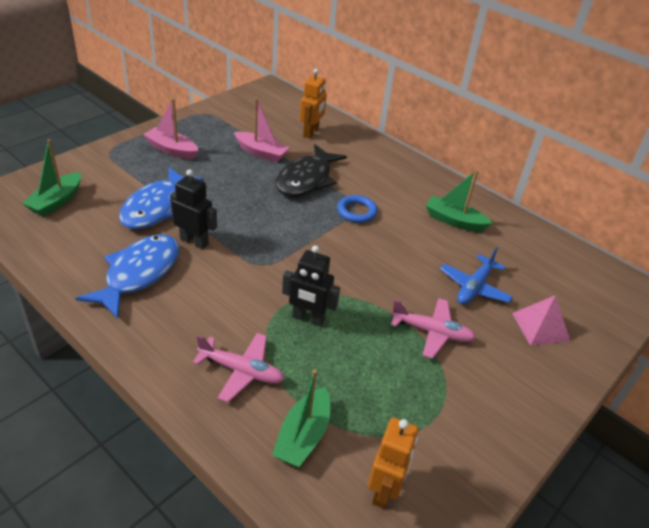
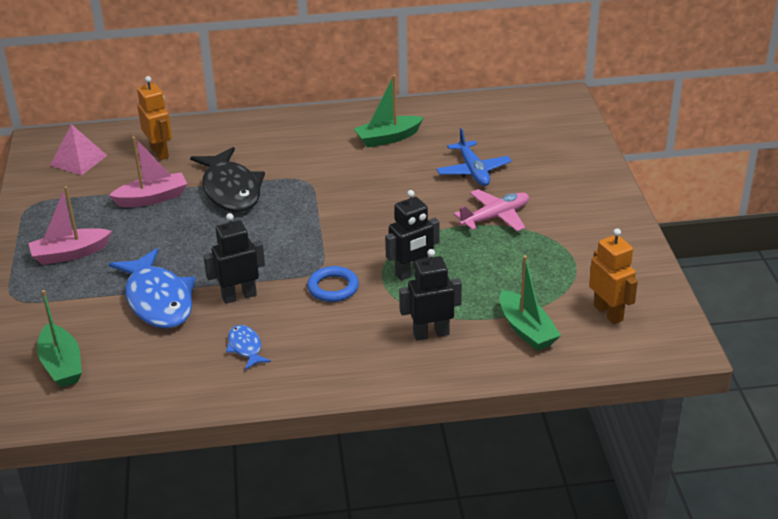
camera: 45 degrees left, 5 degrees down
(139, 274) = (245, 348): blue fish -> blue fish, size x0.48
(242, 371) = (431, 334): pink plane -> black robot
(356, 212) = (313, 183): blue ring -> blue ring (333, 288)
(540, 327) = (545, 163): pink pyramid -> pink pyramid (78, 160)

